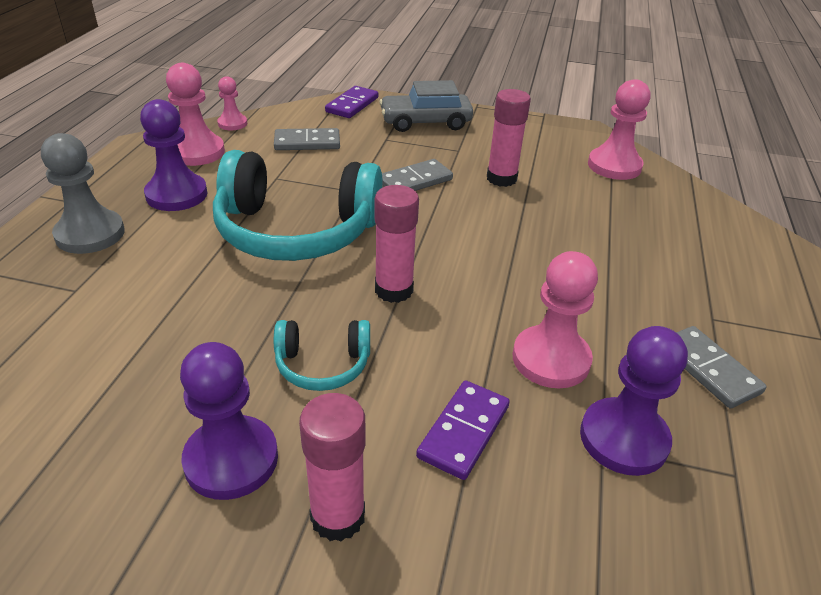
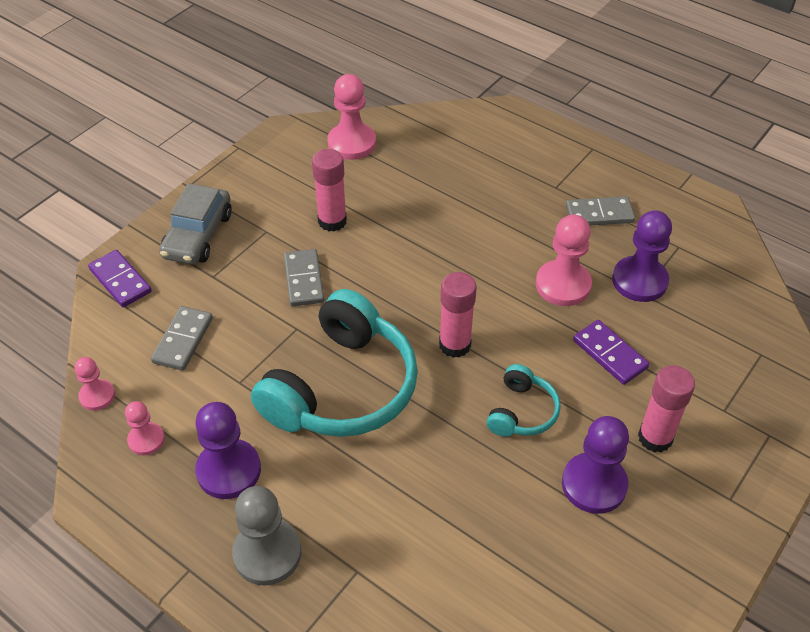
camera: 65 degrees left, 10 degrees up
(197, 152) = (146, 440): pink pawn -> pink pawn, size x0.58

